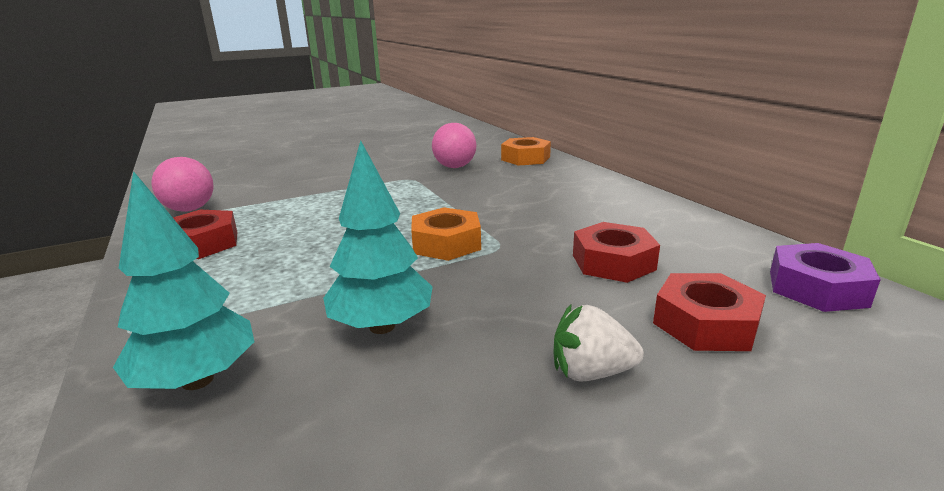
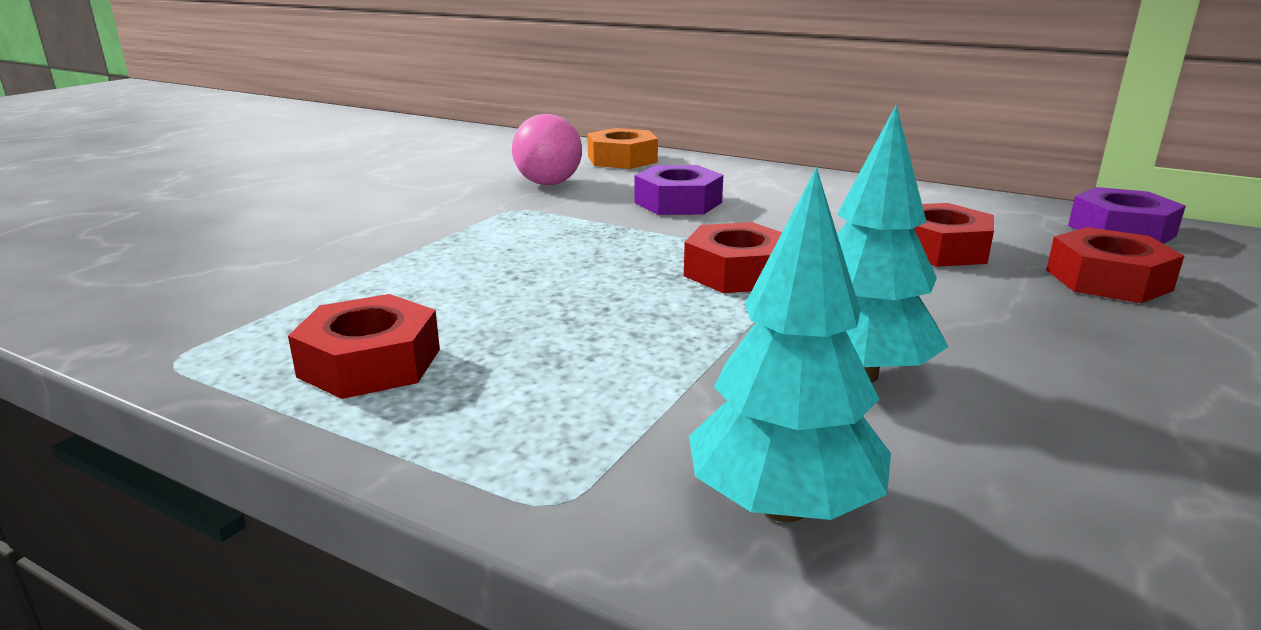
camera: 35 degrees left, 0 degrees up
(190, 209) = (210, 324): pink ball -> none
(446, 243) = (737, 272): orange nut -> red nut
(502, 192) = (678, 202): none -> purple nut
(591, 372) = (1113, 346): white strawberry -> none

